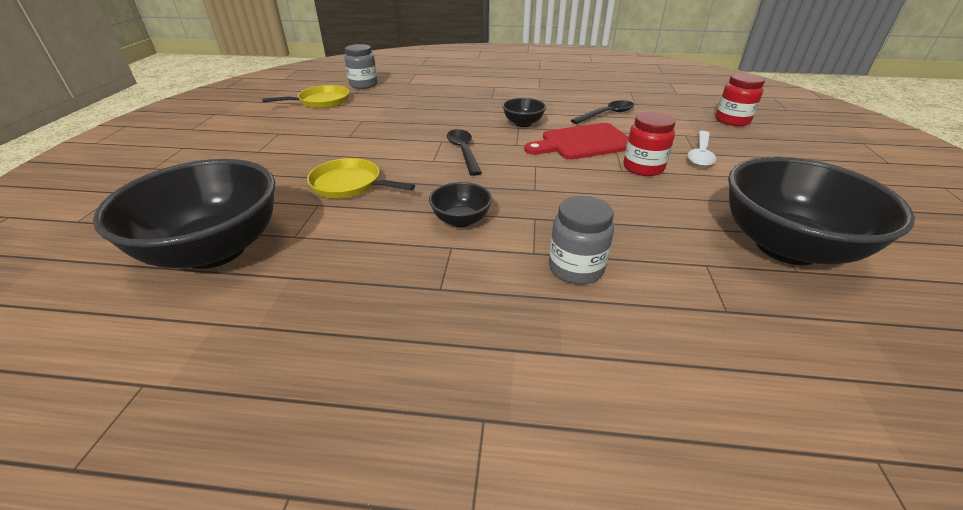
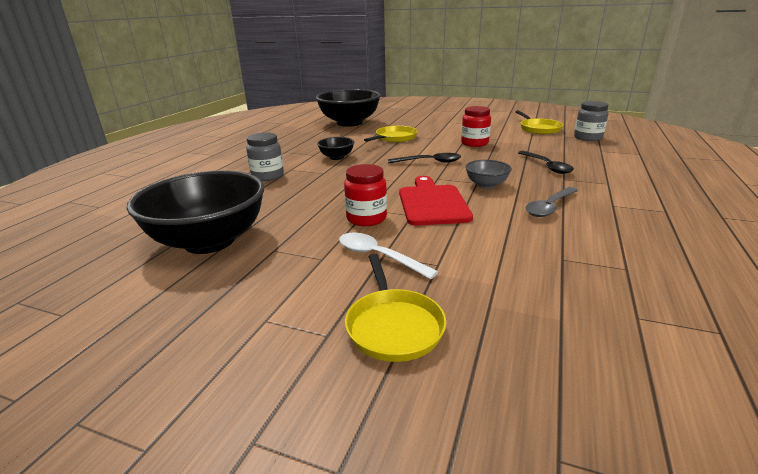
camera: 105 degrees right, 10 degrees down
(523, 123) = (486, 185): black bowl -> grey bowl
(557, 104) = (550, 207): none -> grey spoon
(606, 114) = (513, 229): black spoon -> black spoon (546, 166)
(732, 120) = (486, 328): red jar -> red jar (474, 143)
(766, 141) = (393, 326): none -> yellow pan

